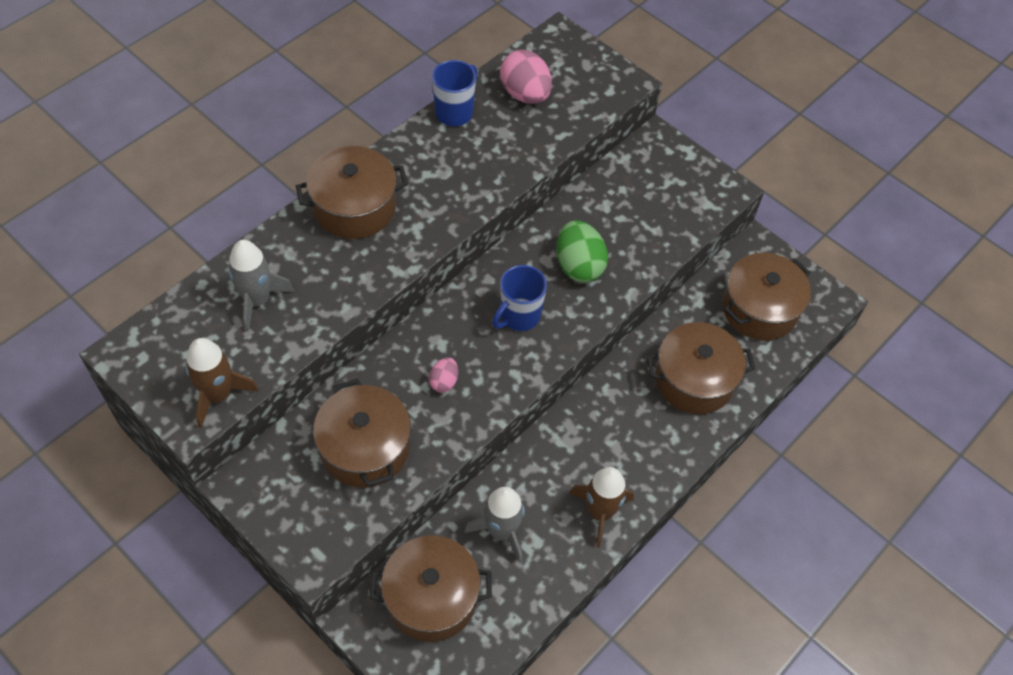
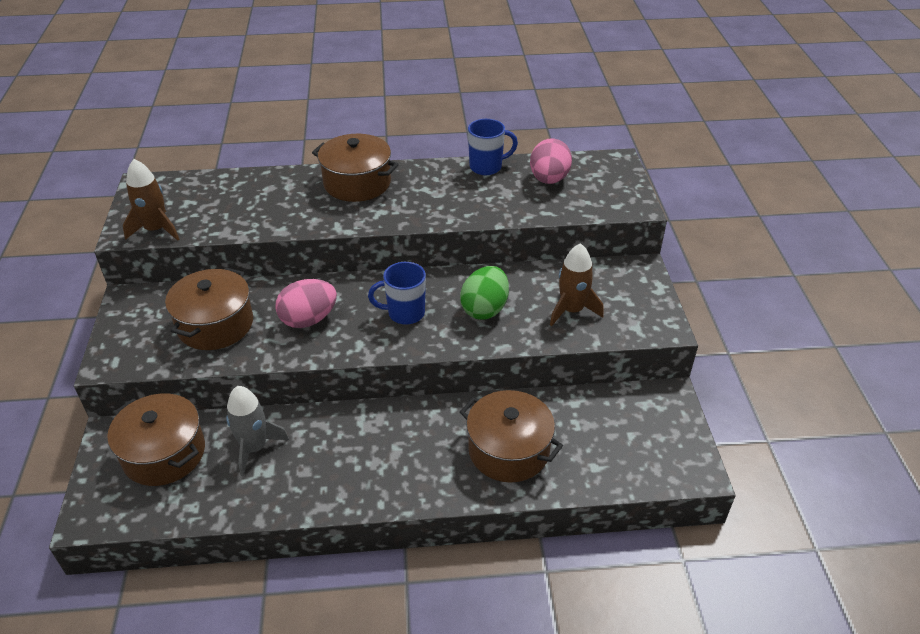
camera: 45 degrees right, 15 degrees down
(257, 300) = (240, 198): grey rocket -> none
(444, 382) = (308, 319): pink egg -> pink egg, size x1.89
(600, 512) = (332, 486): brown rocket -> brown rocket (571, 310)
(759, 309) = (622, 438): brown pot -> none

